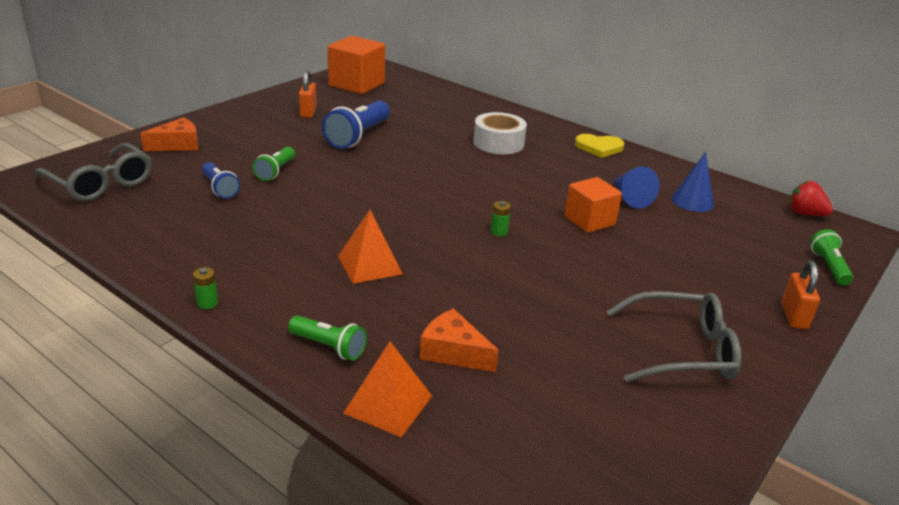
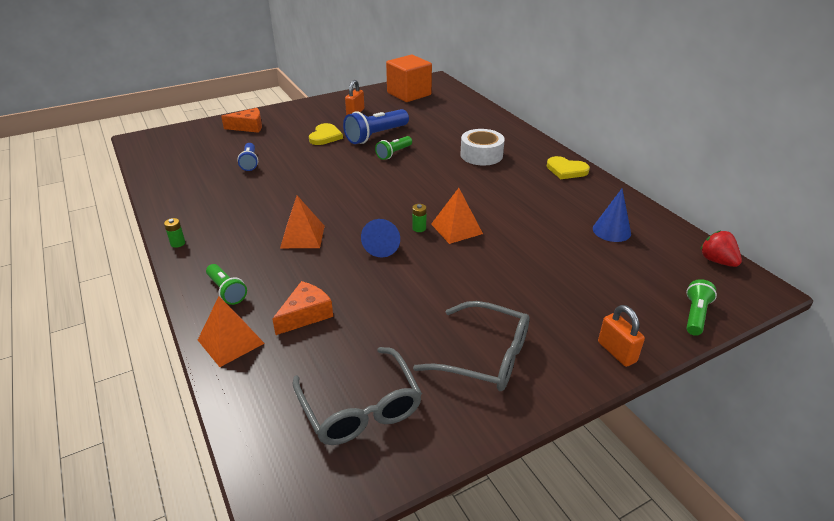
camera: 25 degrees right, 5 degrees up
(100, 183) = (181, 148): grey glasses -> grey glasses (360, 407)
(276, 171) = (296, 155): green flashlight -> green flashlight (394, 153)
(294, 144) = (325, 136): none -> yellow heart
(453, 352) = (306, 315): orange cheese -> orange cheese turned 75 degrees clockwise
(539, 225) = (456, 228): none -> orange pyramid
(589, 221) = (502, 232): orange cube -> none
(630, 198) = (555, 218): blue cone -> blue cone (383, 245)
(794, 316) = (616, 352): orange padlock -> orange padlock turned 60 degrees counterclockwise

